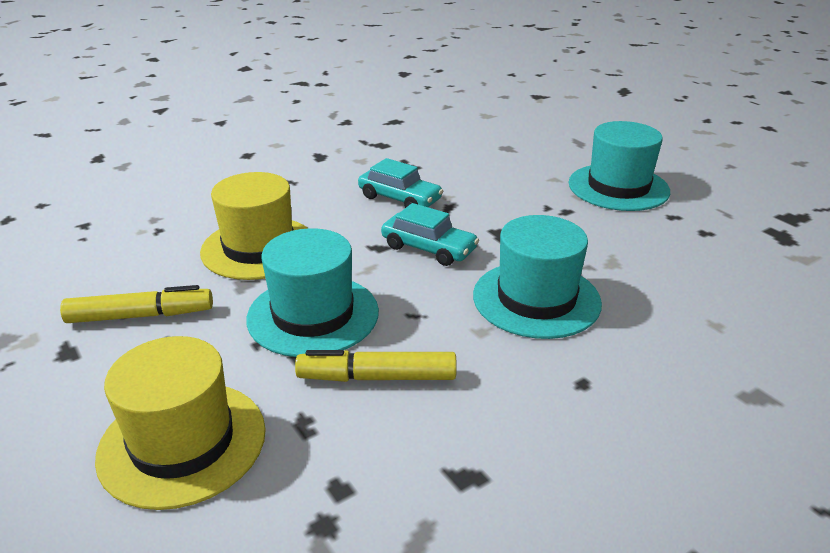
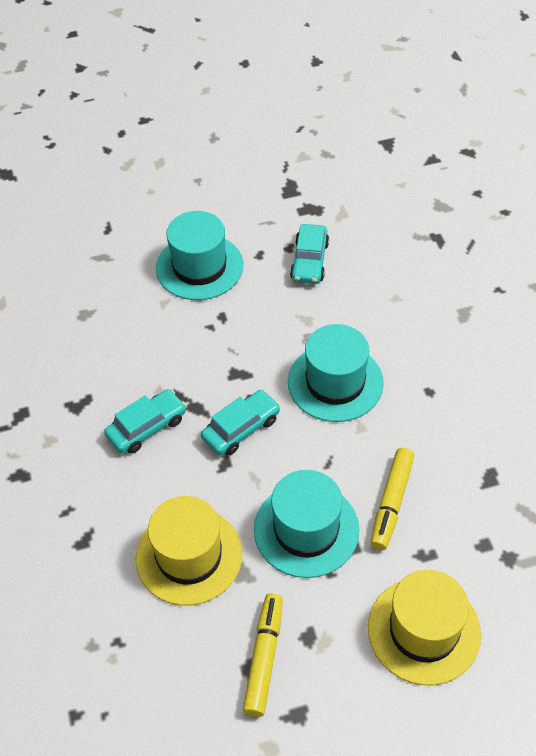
camera: 70 degrees left, 20 degrees up
(701, 249) = (309, 261): none -> turquoise car

